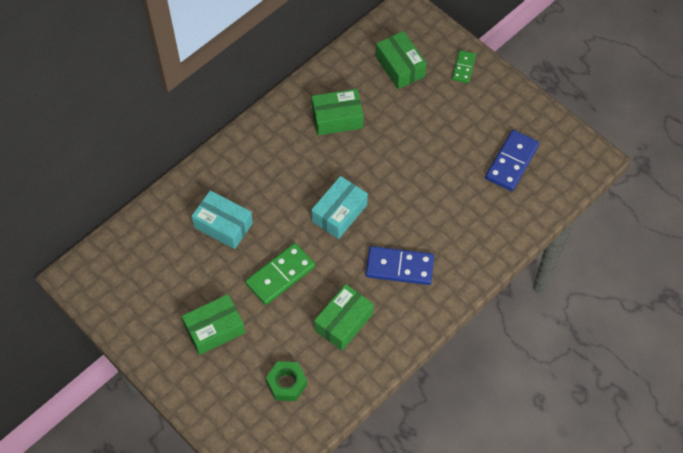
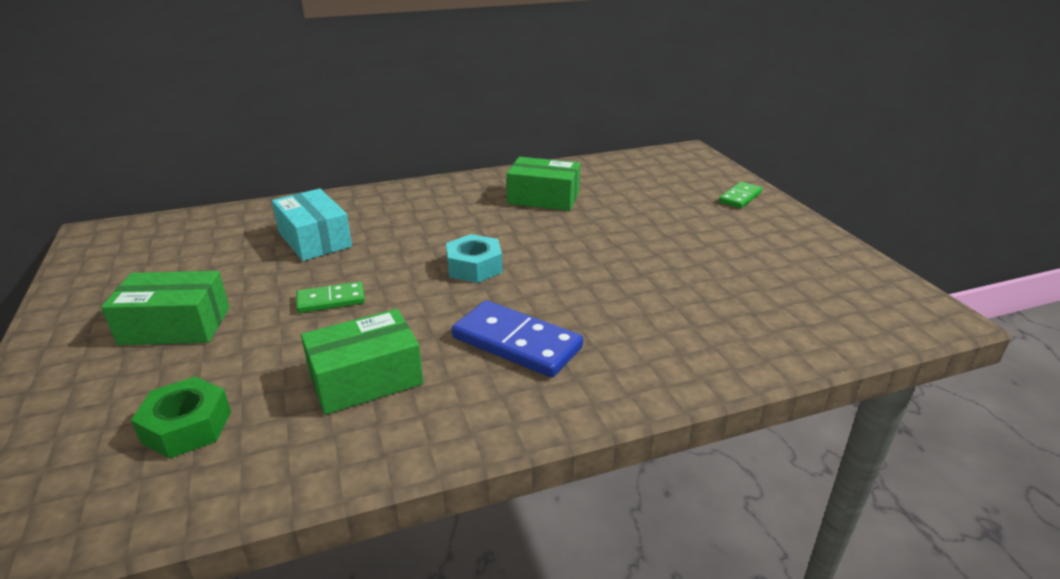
camera: 25 degrees right, 30 degrees down
(280, 275) = (331, 300): green domino -> green domino, size x0.59
(339, 213) = (474, 267): turquoise box -> turquoise nut
(400, 66) = (654, 181): green box -> none
(511, 162) = (777, 284): blue domino -> none

